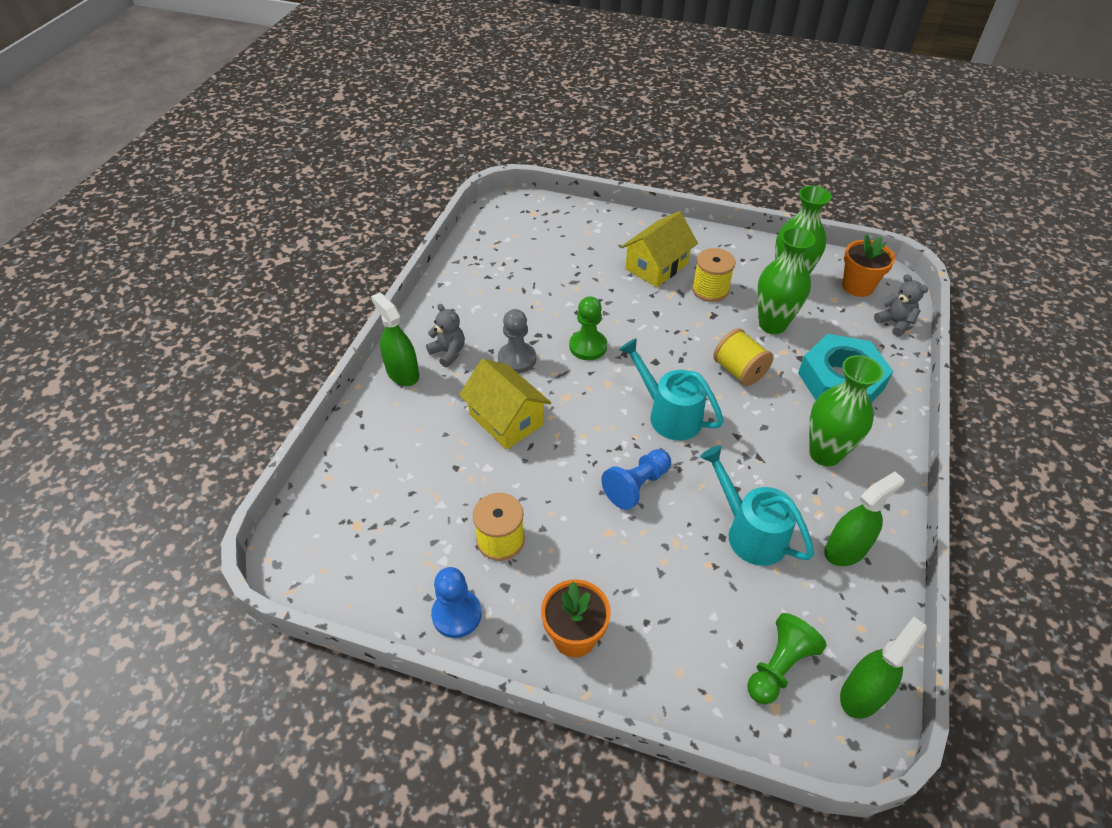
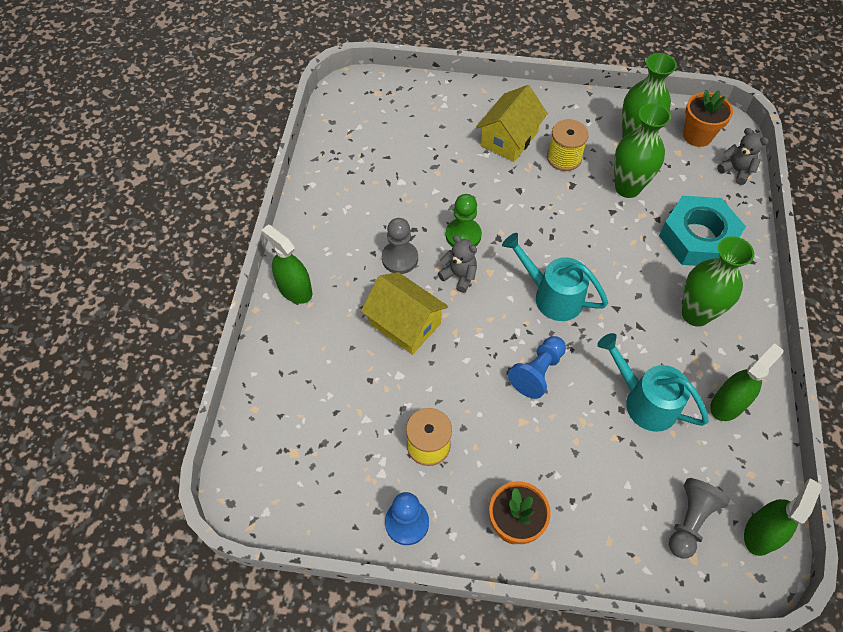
camera: 10 degrees left, 10 degrees up
(448, 352) = (333, 261): grey teddy bear -> grey teddy bear (459, 276)
(739, 371) = (606, 241): yellow spool -> none
(779, 666) = (690, 521): green pawn -> grey pawn

